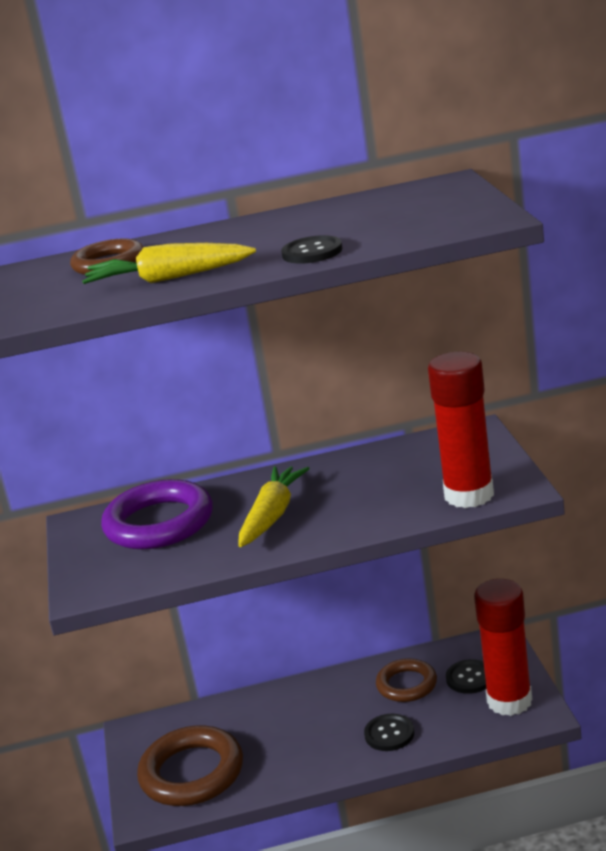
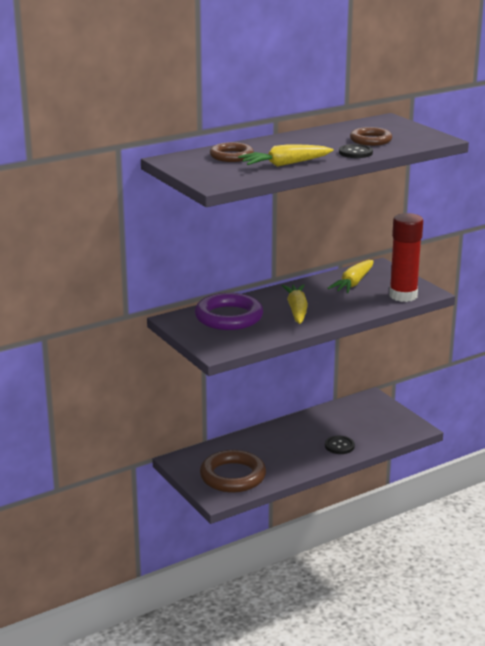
camera: 25 degrees left, 0 degrees up
(404, 465) = (353, 283): none -> yellow carrot
(407, 684) = (333, 422): brown ring -> brown ring (370, 140)
(470, 678) = (368, 416): black button -> none
(509, 701) = (397, 424): red glue stick -> none

